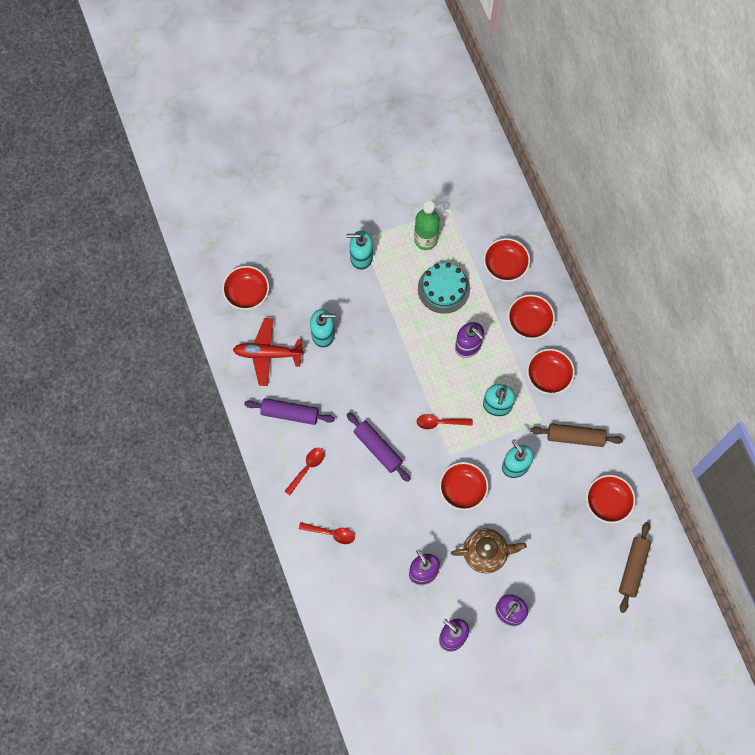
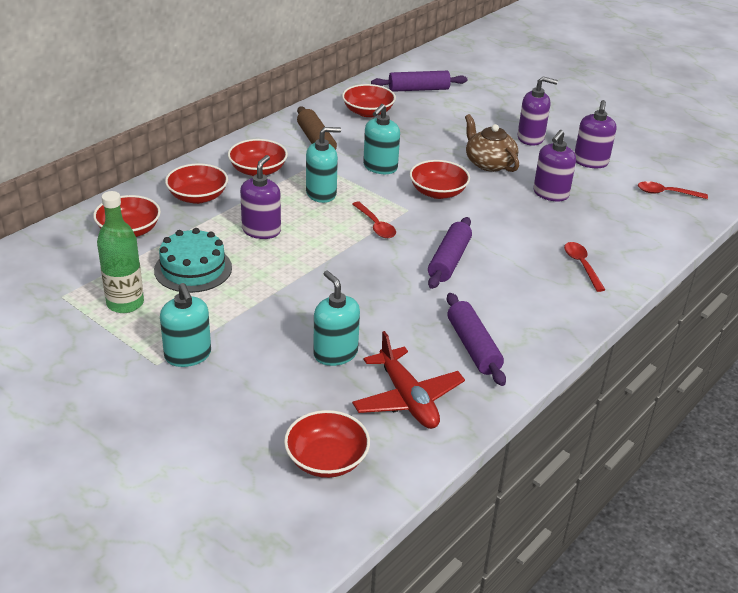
camera: 120 degrees left, 35 degrees down
(307, 468) = (528, 308): red spoon -> red spoon (666, 193)
(633, 568) = (418, 89): brown rolling pin -> purple rolling pin

